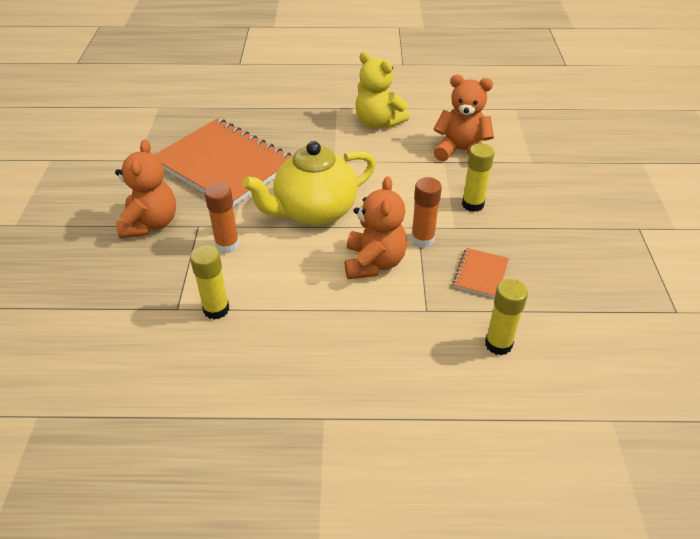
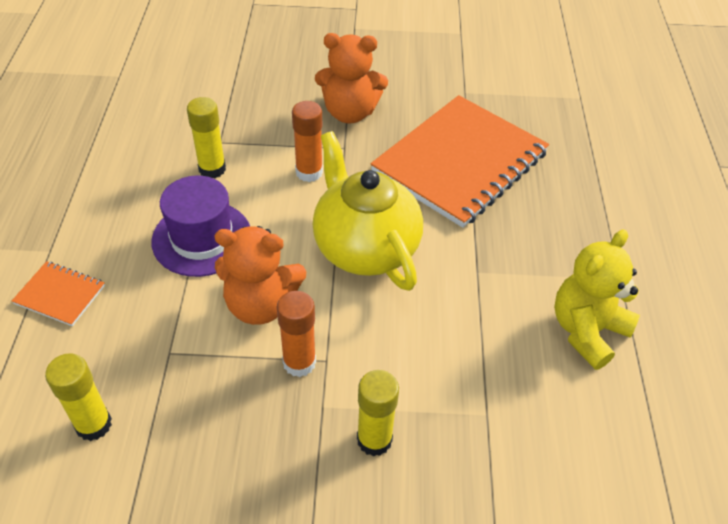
camera: 90 degrees right, 5 degrees up
(305, 305) = (202, 238): none -> purple hat
(461, 151) = (518, 444): orange teddy bear -> none
(480, 274) = (221, 425): orange notebook -> orange notebook (60, 295)

